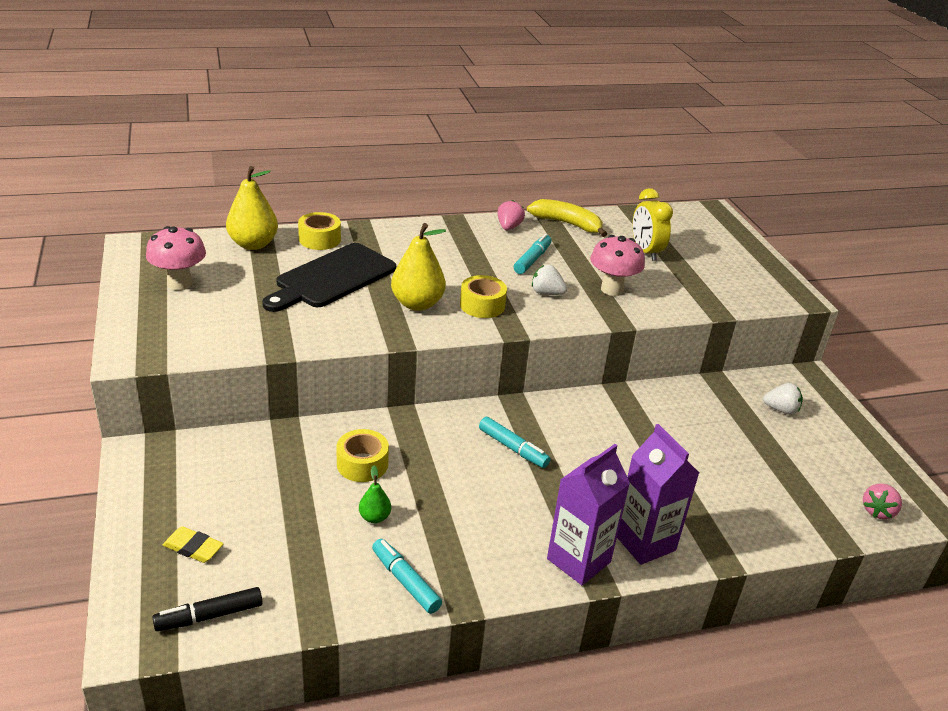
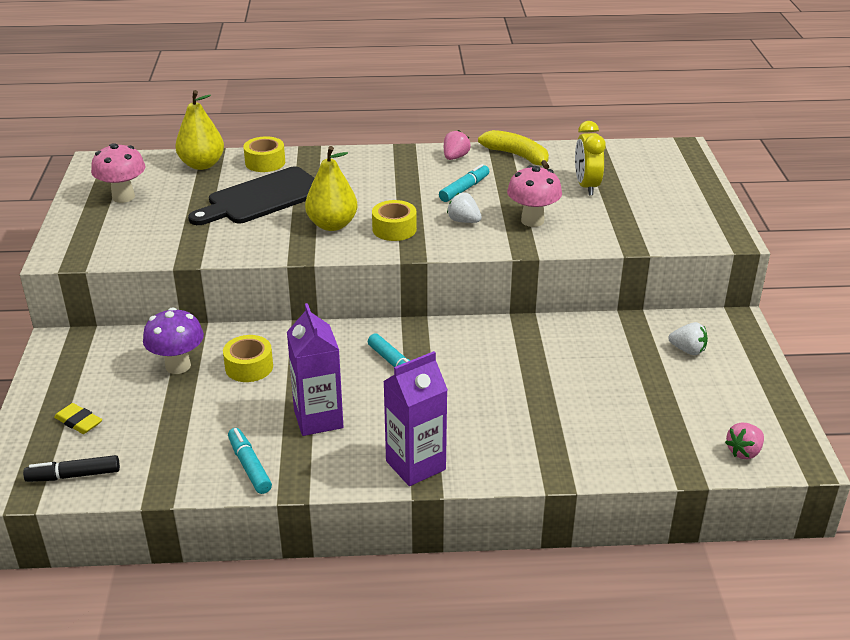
camera: 15 degrees right, 0 degrees up
(284, 470) = (178, 366): none -> purple mushroom
(374, 517) = (242, 412): green pear -> none
(644, 542) = (486, 456): purple carton -> purple carton (318, 419)

